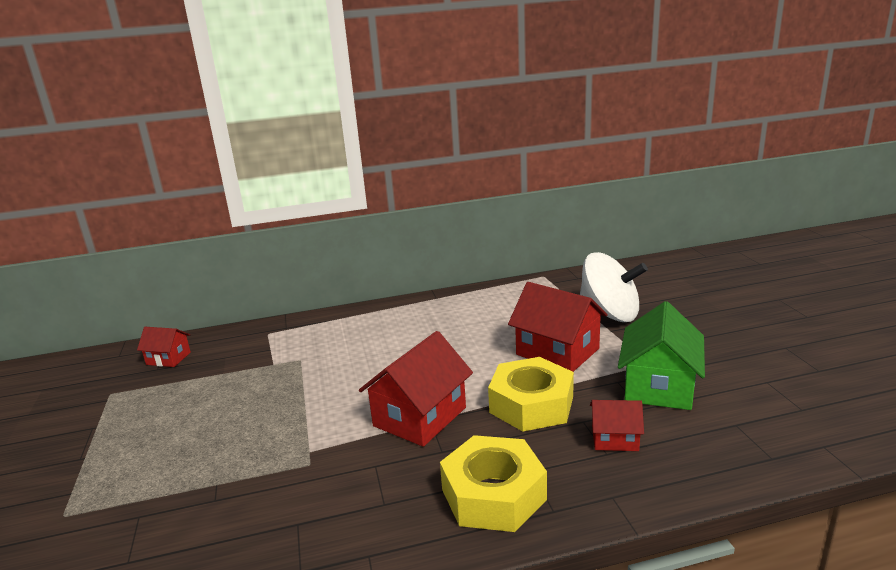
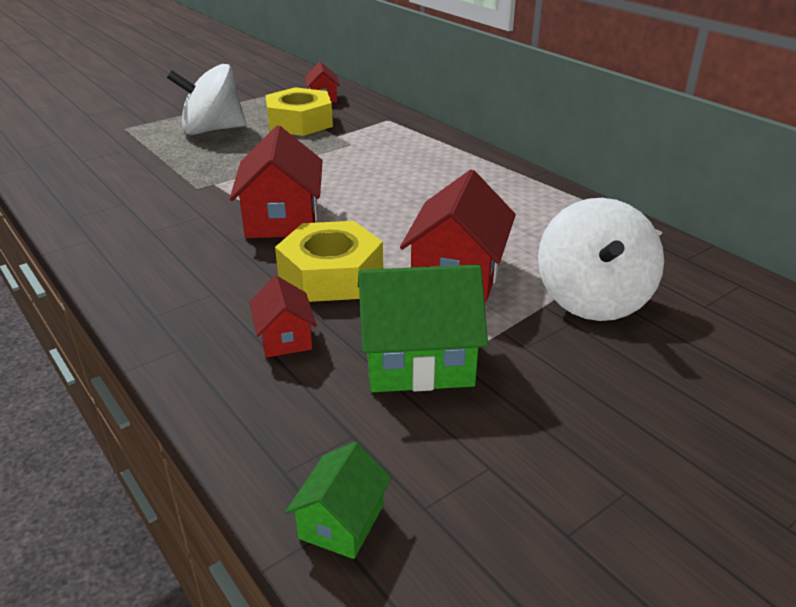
camera: 65 degrees right, 10 degrees up
(163, 440) = (212, 130): none -> white spinning top
(420, 417) = (282, 219): red house -> red house turned 75 degrees clockwise
(493, 494) = (172, 279): yellow nut -> yellow nut (300, 122)
(817, 441) = (341, 521): none -> green house

